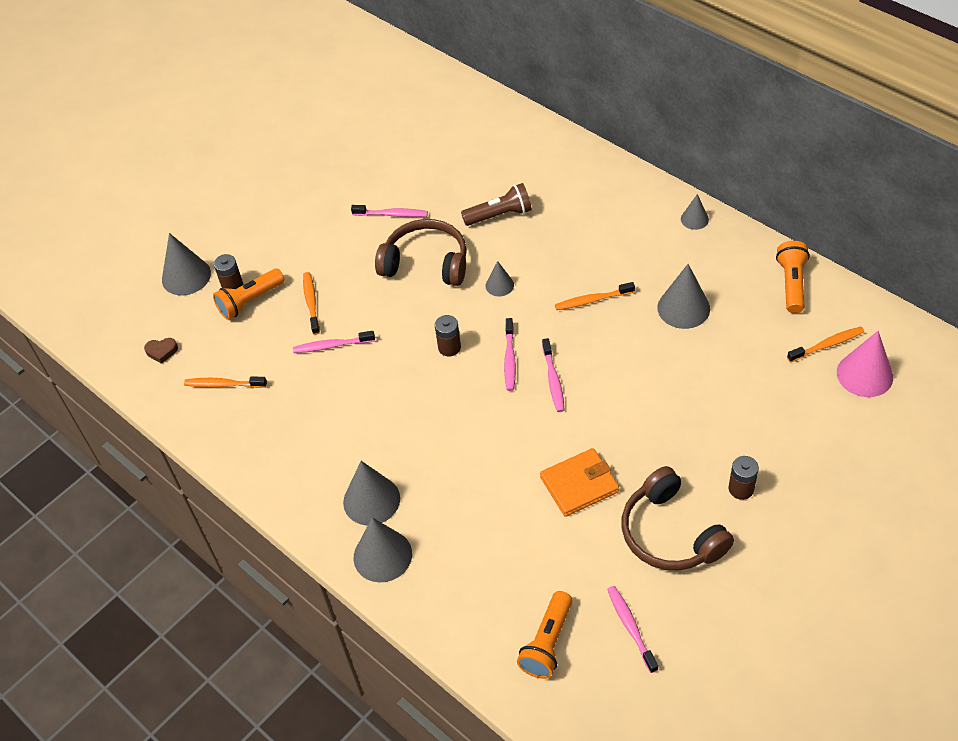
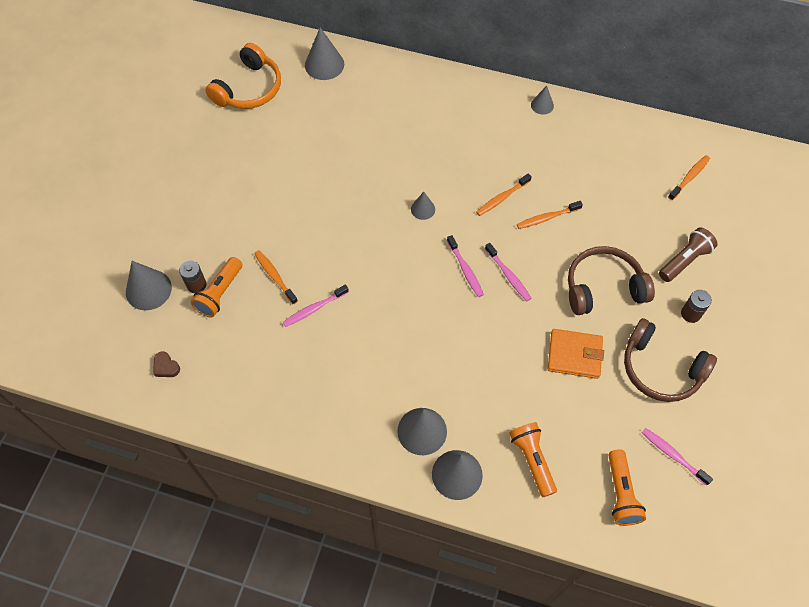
camera: 30 degrees left, 10 degrees up
(162, 351) = (166, 367): brown heart -> brown heart turned 75 degrees clockwise
(224, 384) = (239, 377): orange toothbrush -> orange toothbrush (547, 218)
(389, 118) = (249, 89): none -> orange headphones
(392, 214) = (300, 175): pink toothbrush -> none
(426, 263) = (352, 209): brown headphones -> brown headphones (603, 287)
(449, 347) = (412, 276): brown battery -> none
(499, 215) = (390, 148): brown flashlight -> brown flashlight (684, 260)
(579, 484) = (574, 355): orange wallet -> orange wallet turned 60 degrees clockwise
(683, 308) = (573, 182): grey cone -> grey cone (324, 64)
(791, 284) = (639, 137): orange flashlight -> orange flashlight (532, 460)
(864, 374) = (726, 192): pink cone -> none

